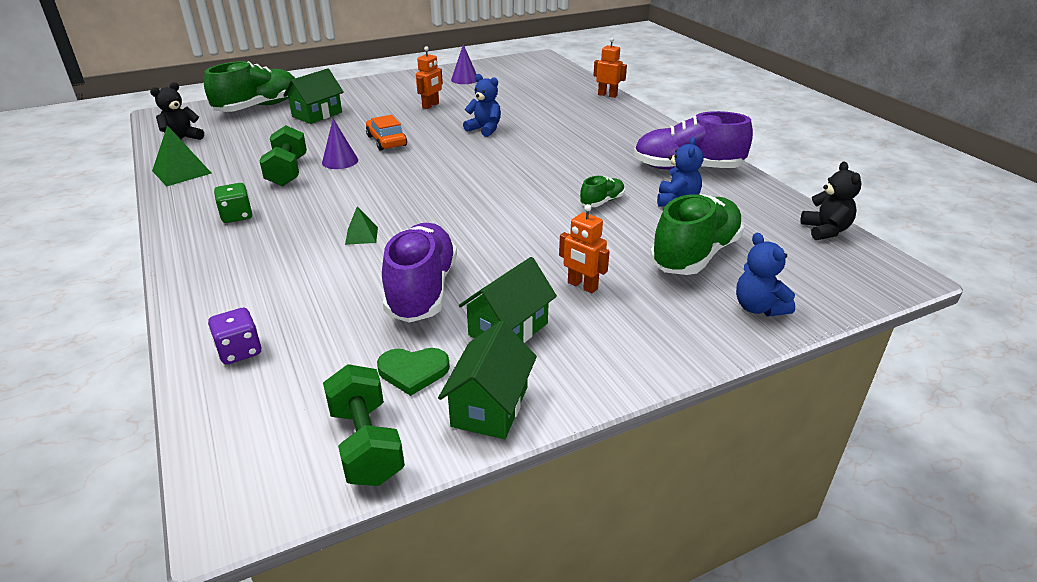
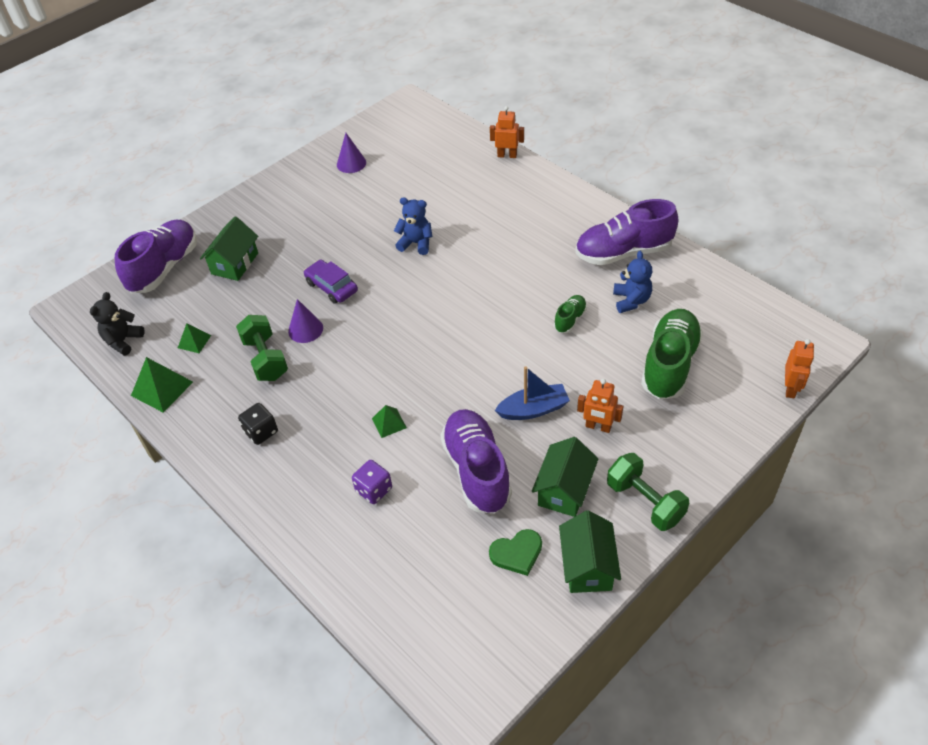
camera: 15 degrees left, 15 degrees up
(237, 216) = (261, 432): green dice -> black dice
(238, 150) = (194, 341): none -> green pyramid
(239, 351) = (374, 577): purple dice -> purple dice (374, 490)
(258, 107) = (164, 268): green shoe -> purple shoe
(366, 444) = (521, 626): green dumbbell -> green dumbbell (645, 502)
(386, 141) = (331, 287): orange car -> purple car
(431, 105) = (342, 218): orange robot -> orange robot (790, 388)
(518, 257) = (533, 409): none -> blue boat
(758, 308) = (735, 410): blue teddy bear -> none
(825, 230) = (759, 305): black teddy bear -> none

